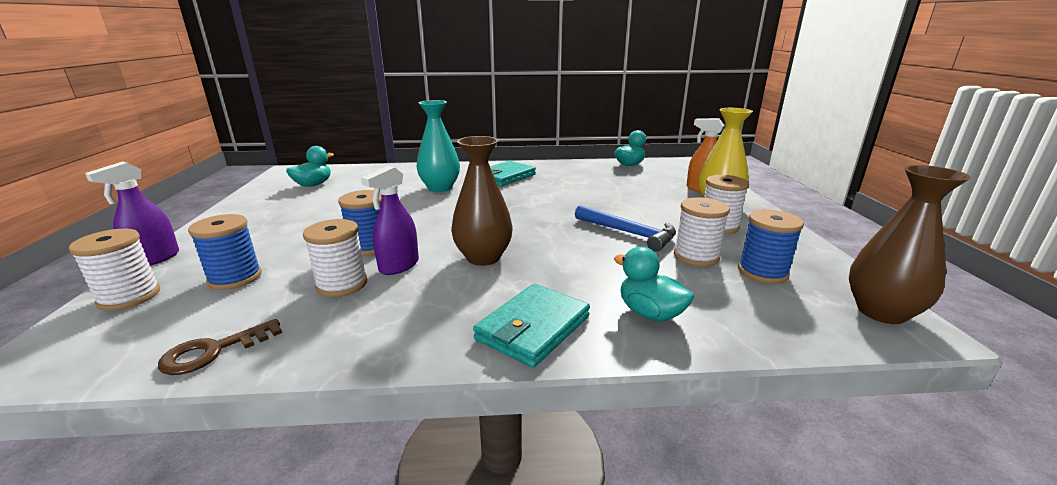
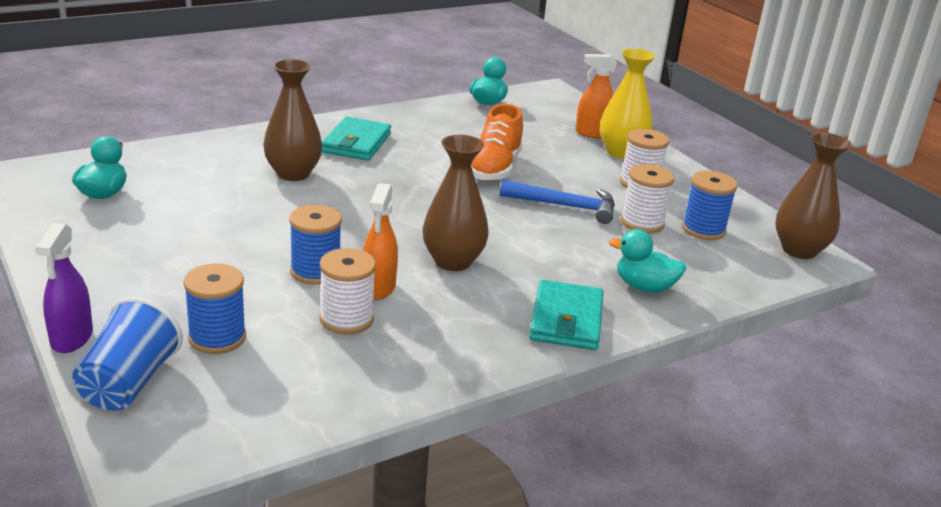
camera: 30 degrees left, 5 degrees up
(129, 297) = (129, 383): white spool -> blue cup
(214, 351) = (317, 404): brown key -> none
(399, 266) = (378, 288): purple spray bottle -> orange spray bottle
(440, 188) = (293, 173): turquoise vase -> brown vase
(592, 201) = (494, 168): none -> orange shoe

